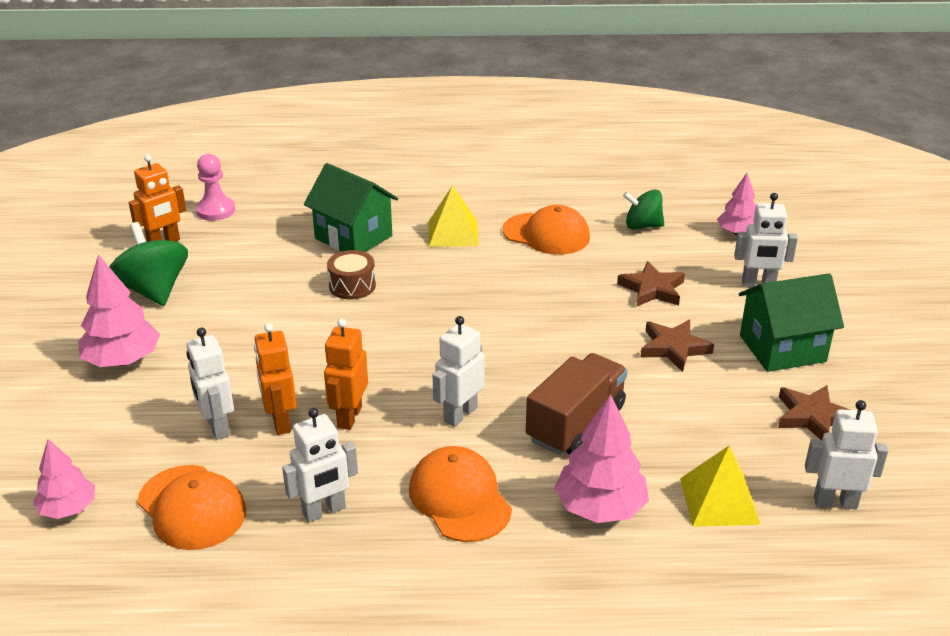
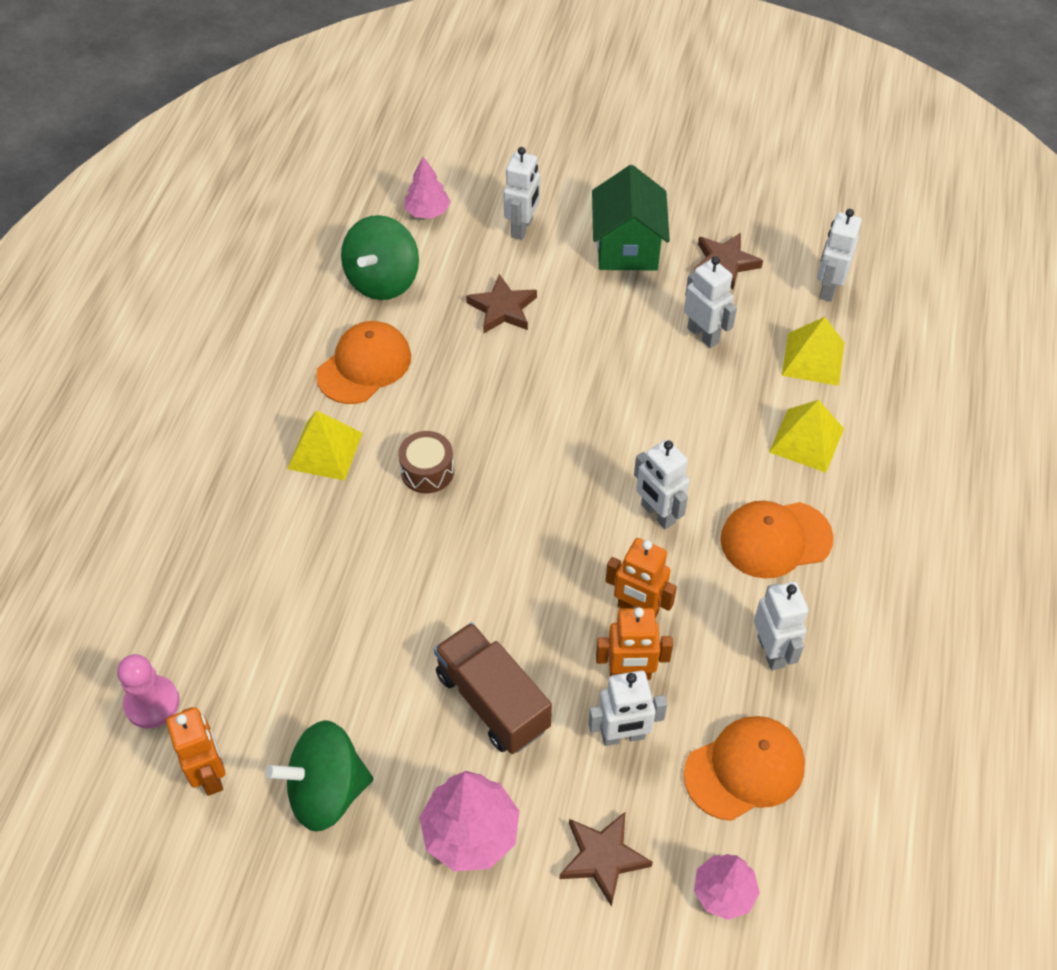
camera: 75 degrees left, 20 degrees up
(352, 286) = (398, 570): brown drum -> brown drum (427, 471)
(353, 237) = (291, 552): green house -> none
(576, 423) = (693, 427): brown truck -> brown truck (492, 701)
(600, 508) = (806, 440): pink tree -> yellow pyramid
(642, 226) = (383, 280): green spinning top -> green spinning top, size x1.54
(674, 348) = (603, 322): brown star -> brown star (603, 858)
(700, 414) = (703, 335): none -> white robot

